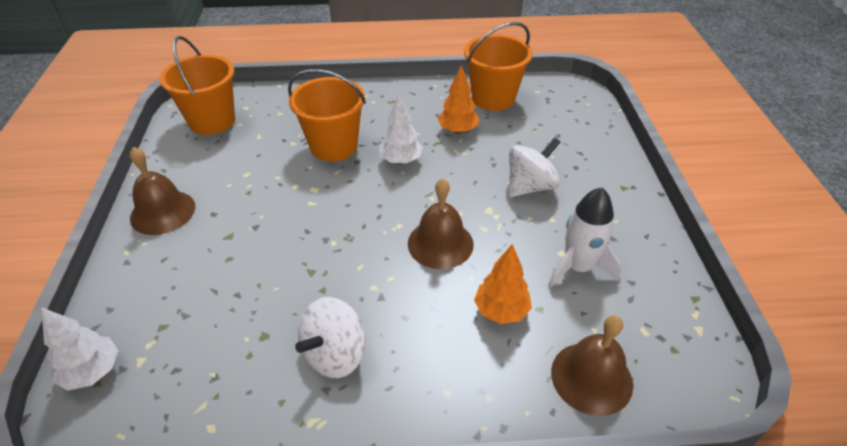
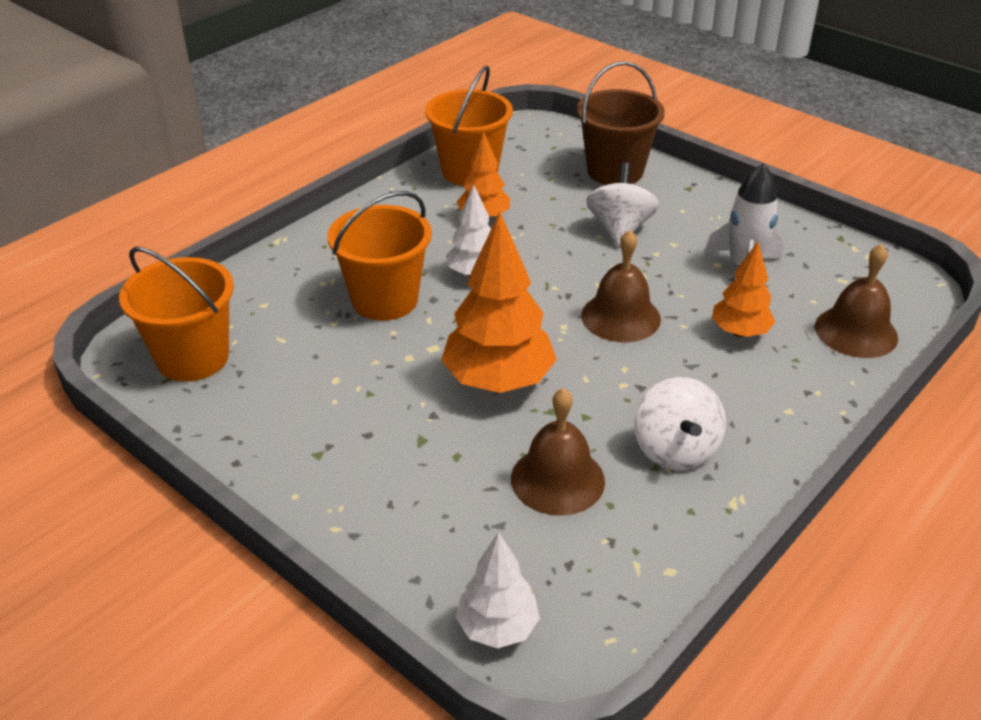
camera: 45 degrees left, 5 degrees down
(163, 212) = (307, 470): brown bell -> brown bell (557, 479)
(313, 232) = (498, 381): none -> orange tree
(587, 147) = (615, 171): none -> brown bucket

